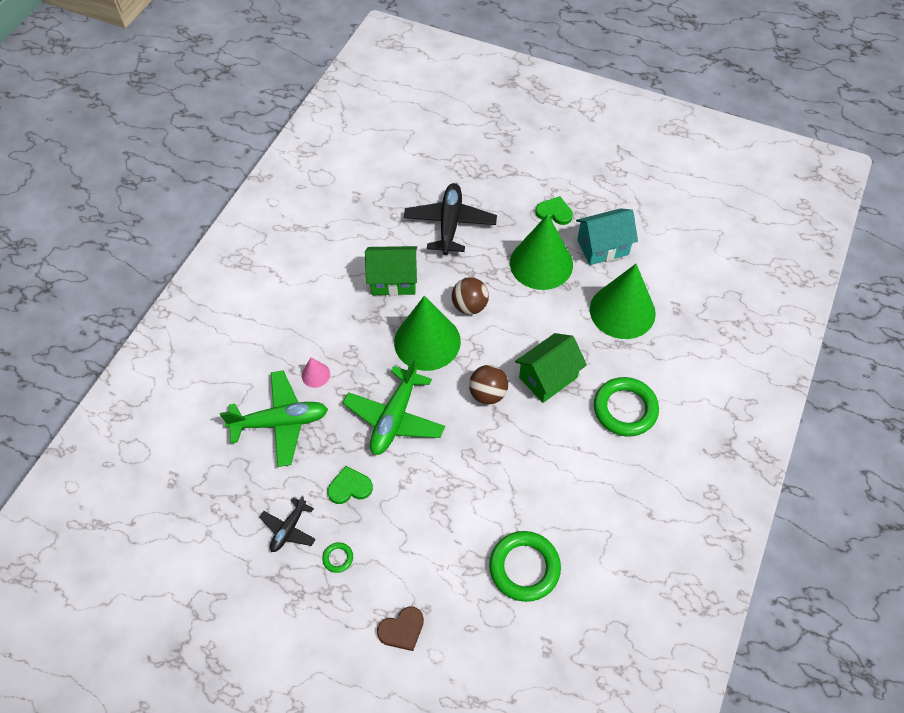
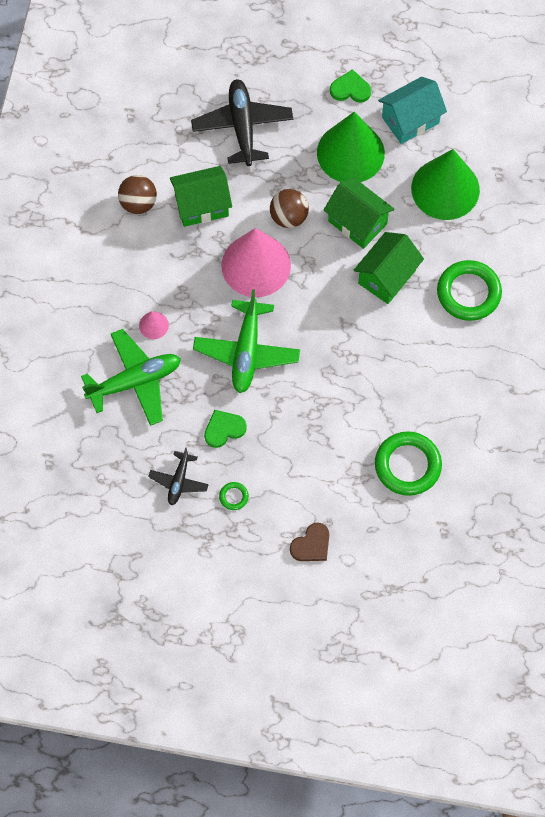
camera: 15 degrees left, 10 degrees up
(427, 341) = (256, 265): green cone -> pink cone
(488, 393) = (331, 307): brown ball -> brown ball (138, 203)
(532, 323) = (357, 222): none -> green house

